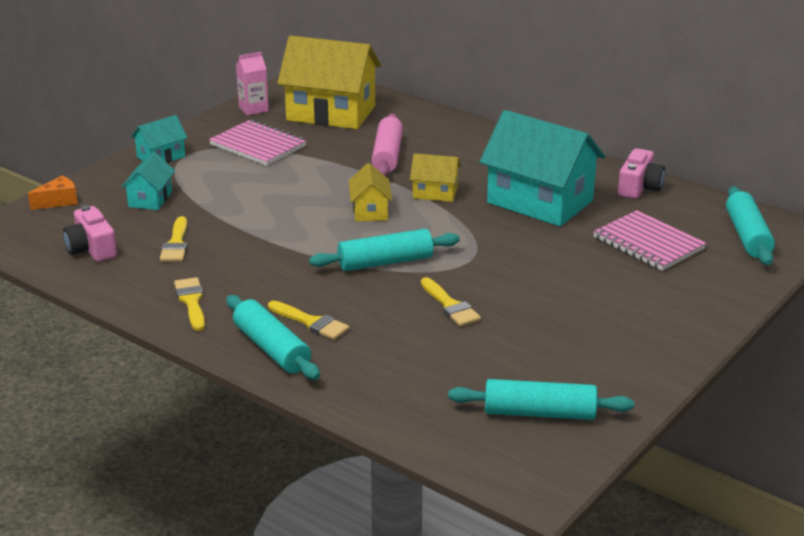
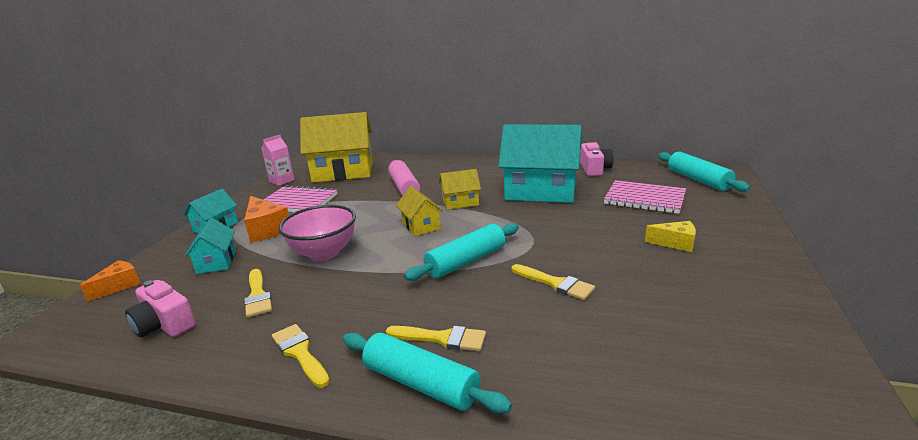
camera: 20 degrees left, 5 degrees down
(210, 174) = (266, 229): none -> orange cheese
(254, 217) = (324, 253): none -> pink bowl
(539, 413) = (755, 370): turquoise rolling pin -> none
(614, 301) = (675, 243): none -> yellow cheese

